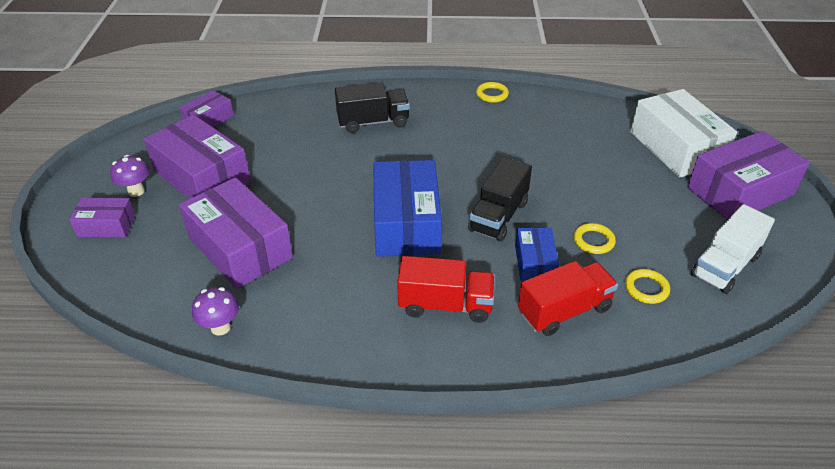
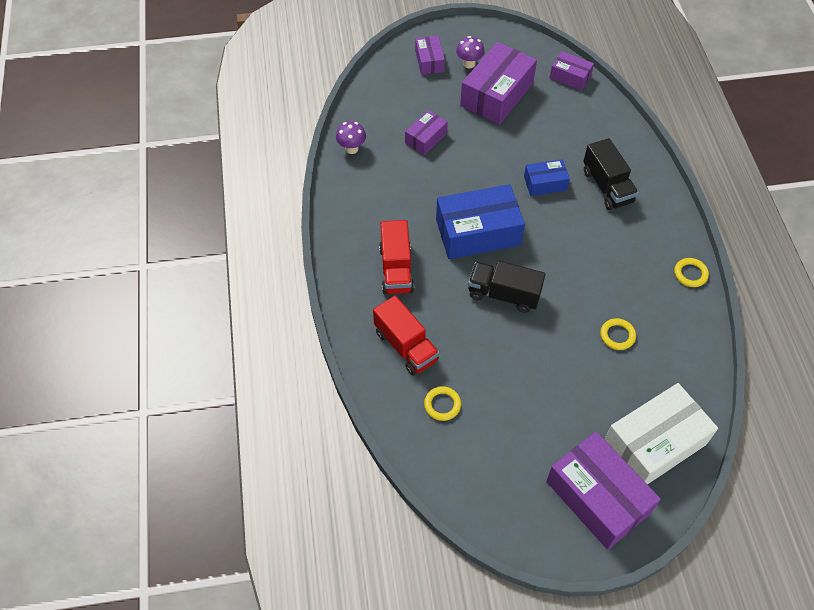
camera: 80 degrees right, 15 degrees up
(240, 247) = (426, 138): purple box -> purple box, size x0.53
(534, 263) = (454, 324): blue box -> blue box (545, 183)
(593, 241) = (491, 366): yellow ring -> yellow ring (617, 335)
(725, 266) = (484, 469): white truck -> none

